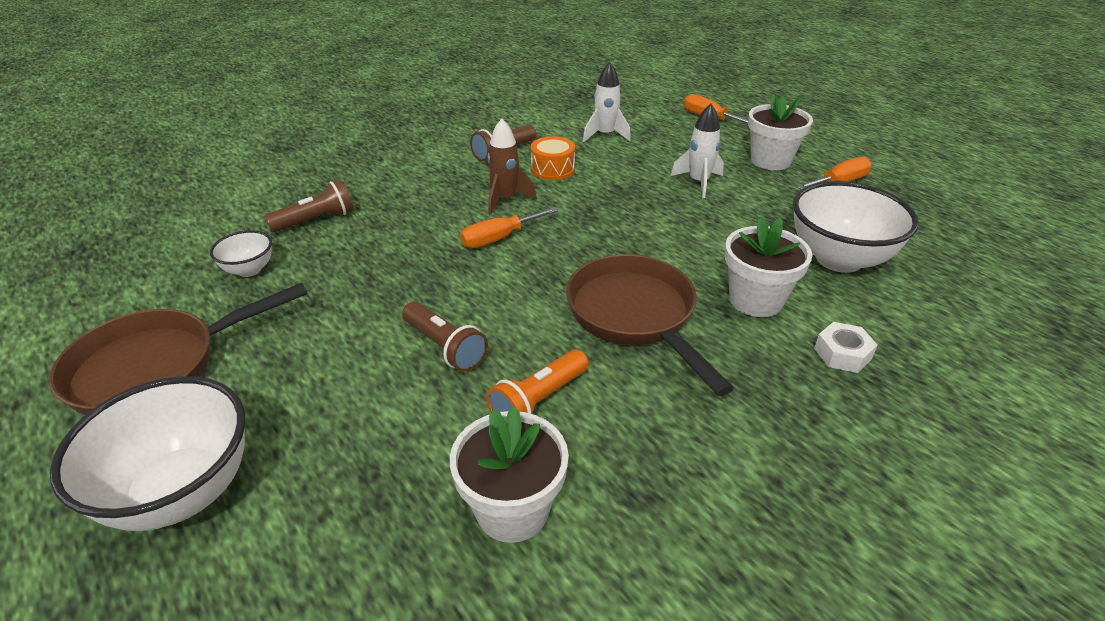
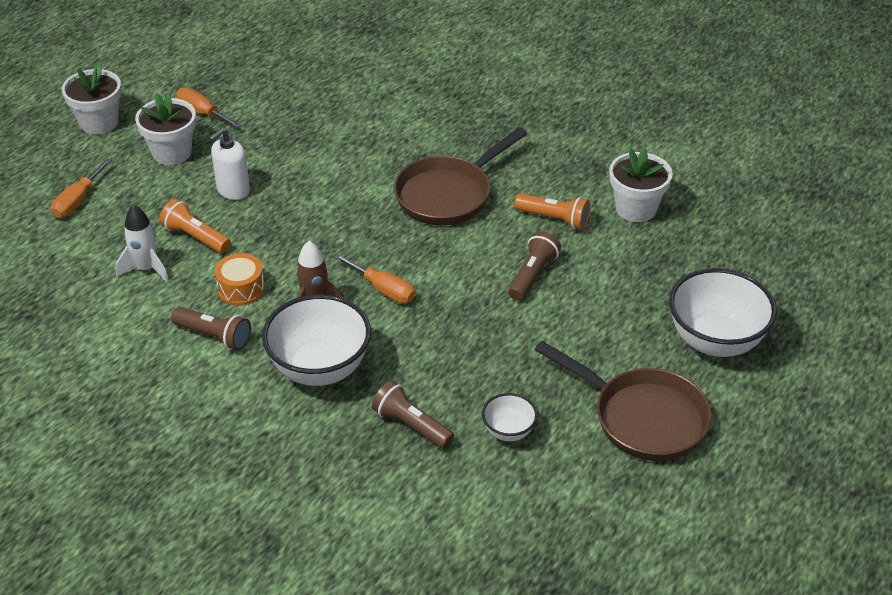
camera: 110 degrees left, 5 degrees up
(635, 158) = (195, 237): none -> orange flashlight
(698, 182) = (233, 190): white rocket -> white soap dispenser
(755, 300) = (400, 144): white flower pot -> white flower pot (99, 122)
(838, 259) = (328, 110): white bowl -> white bowl (320, 369)
(842, 354) = (439, 107): white nut -> none

